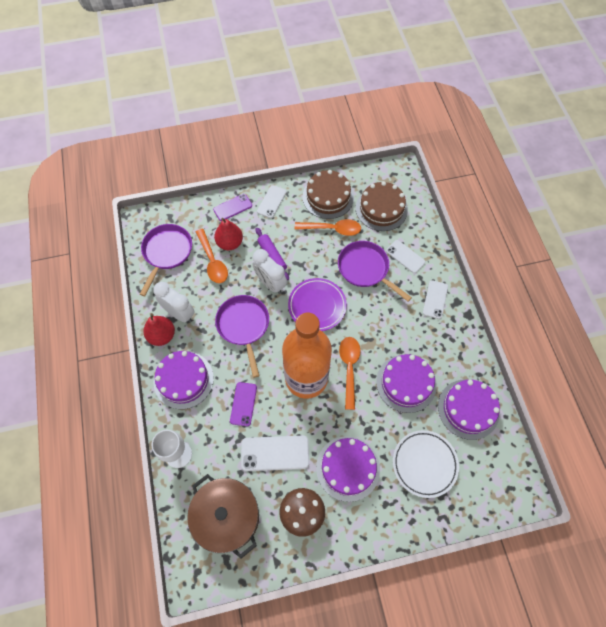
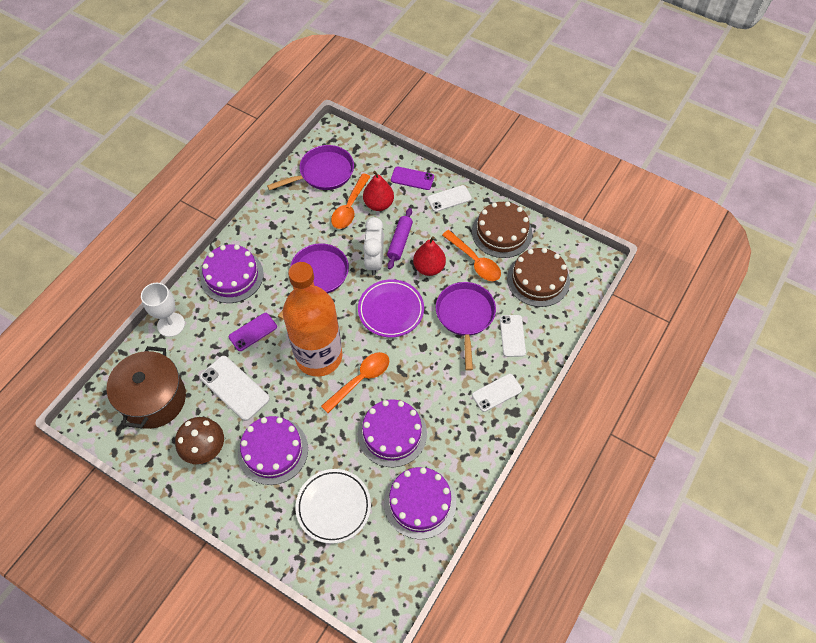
camera: 45 degrees right, 5 degrees down
(162, 335) = (252, 231): red pear -> red pear (429, 268)
(179, 313) = (282, 226): white clock -> none

